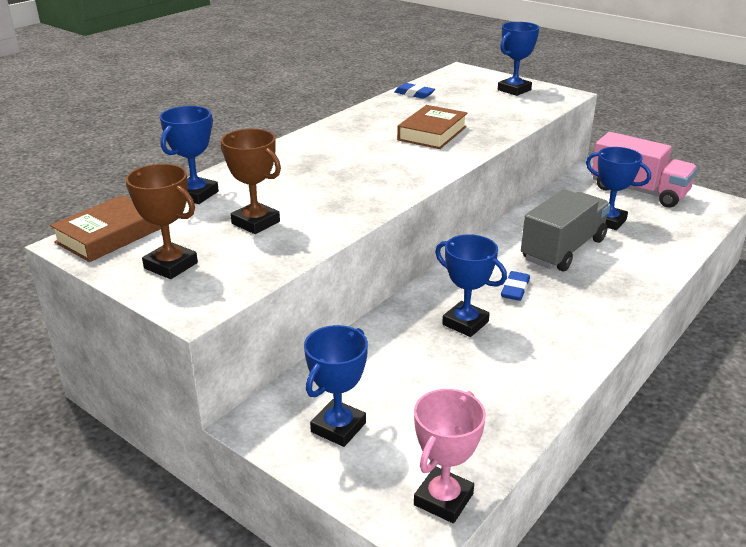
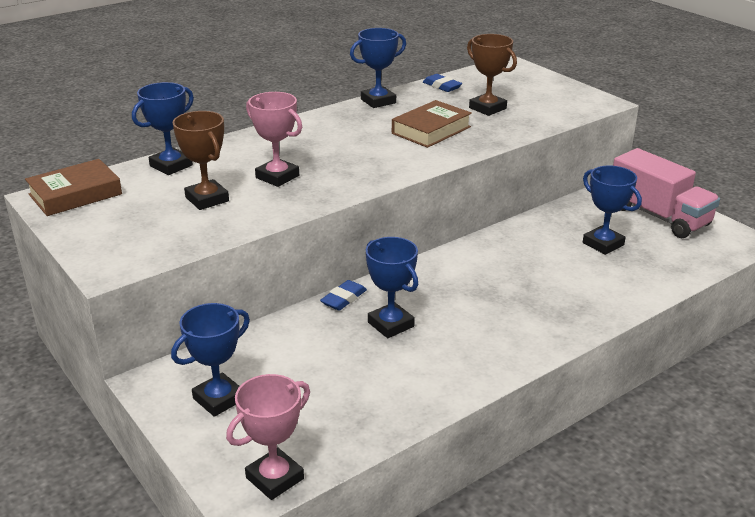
camera: 15 degrees right, 0 degrees up
(171, 265) = (111, 229): brown trophy -> brown trophy (487, 108)
(313, 192) = (277, 177): none -> pink trophy
(514, 90) = (549, 92): blue trophy -> blue trophy (378, 101)
(515, 289) = (460, 299): blue eraser -> blue eraser (343, 299)
(563, 250) = (535, 267): grey truck -> none

